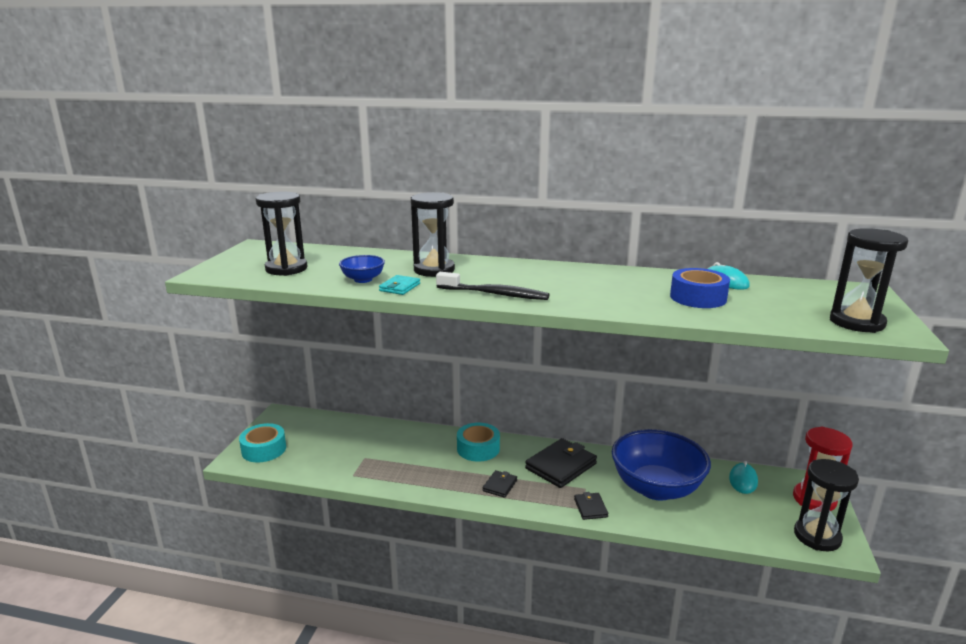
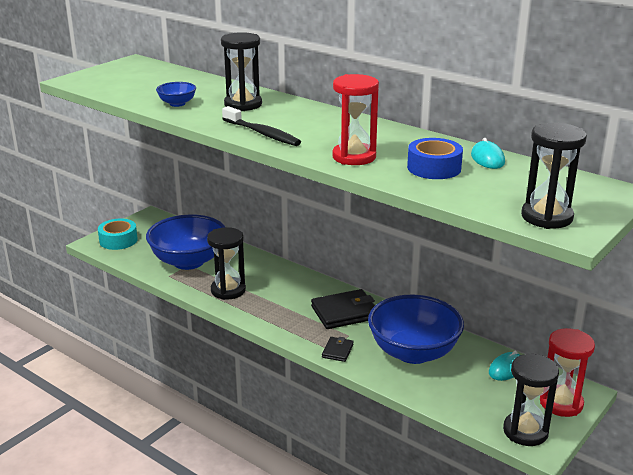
camera: 25 degrees right, 5 degrees up
(286, 269) = (132, 85): black hourglass -> black hourglass (228, 290)
(361, 453) = (188, 261): none -> blue bowl
(400, 287) = (196, 115): turquoise wallet -> none
(478, 448) = (286, 281): turquoise tape -> none
(500, 485) = (277, 314): black wallet -> none
(614, 300) = (354, 157): none -> red hourglass

